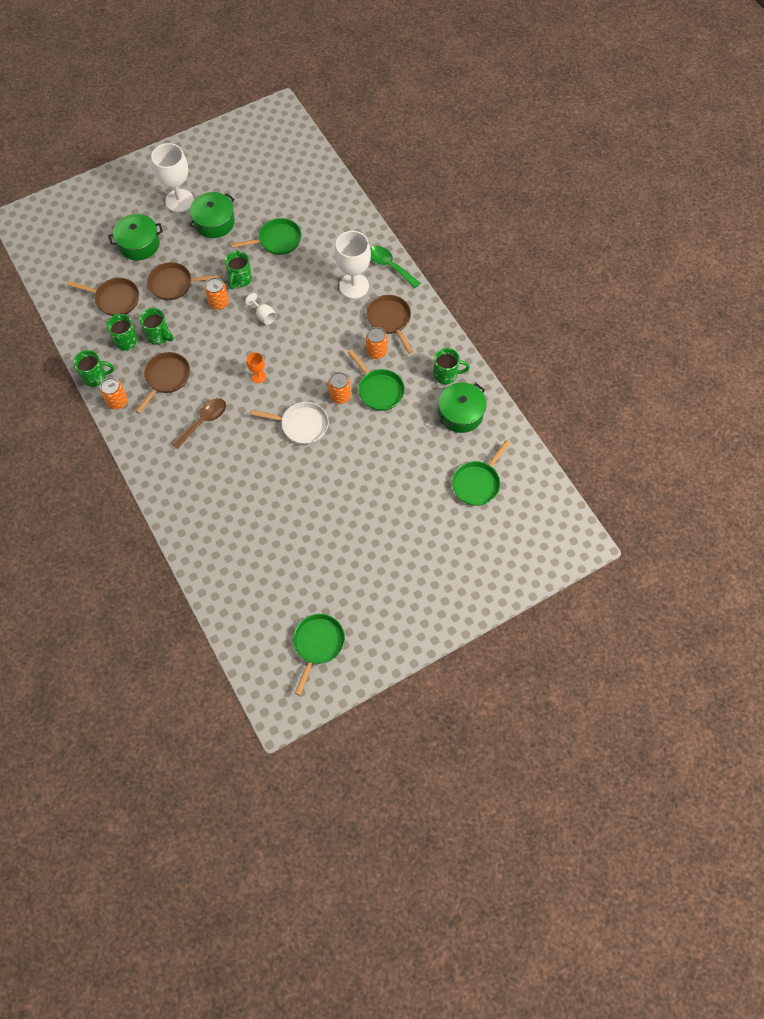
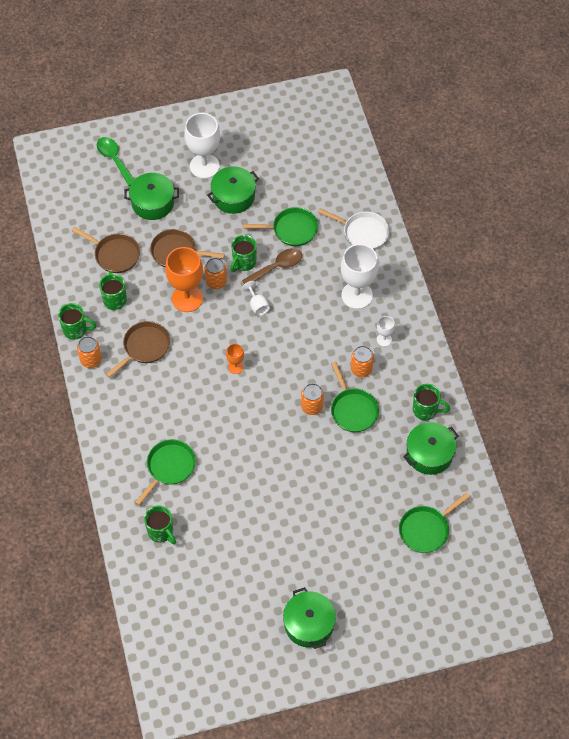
camera: 15 degrees right, 5 degrees down
(159, 336) = (148, 302): green mug -> green mug (161, 532)
(195, 324) = (187, 298): none -> orange goblet
(203, 421) = (169, 400): brown spoon -> brown spoon (277, 267)
(301, 425) = (265, 427): white pan -> white pan (362, 232)
(318, 644) = (222, 651): green pan -> green pan (169, 467)
(390, 266) = (400, 283): green spoon -> green spoon (114, 159)
(390, 320) = (384, 339): brown pan -> white goblet
(393, 598) = (309, 624): none -> green pot

